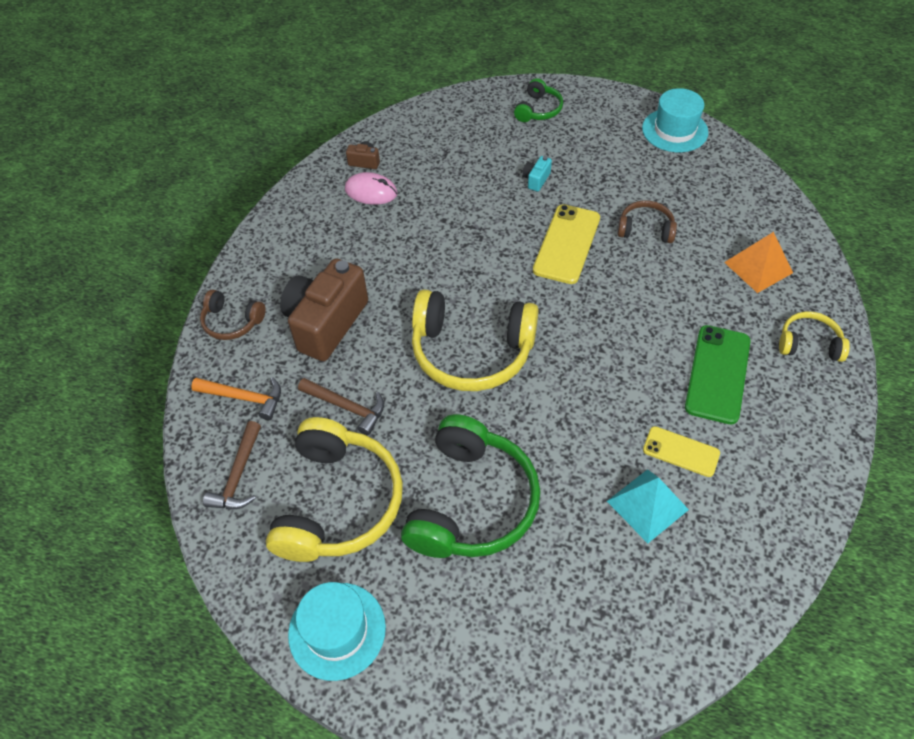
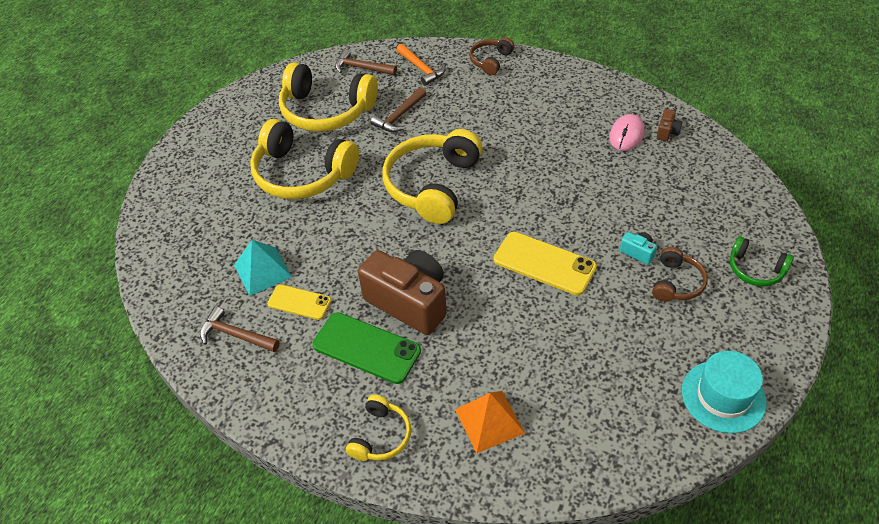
camera: 100 degrees right, 5 degrees down
(244, 398) = (421, 69): orange hammer -> orange hammer turned 60 degrees counterclockwise
(326, 323) = (479, 107): brown camera -> brown camera (409, 302)
(337, 630) = (242, 109): turquoise hat -> none
(471, 502) = (302, 174): green headphones -> yellow headphones
(645, 229) = (557, 331): brown headphones -> brown headphones (676, 283)
(681, 452) = (299, 302): yellow phone -> yellow phone turned 75 degrees clockwise
(748, 508) = (235, 335): none -> brown hammer

